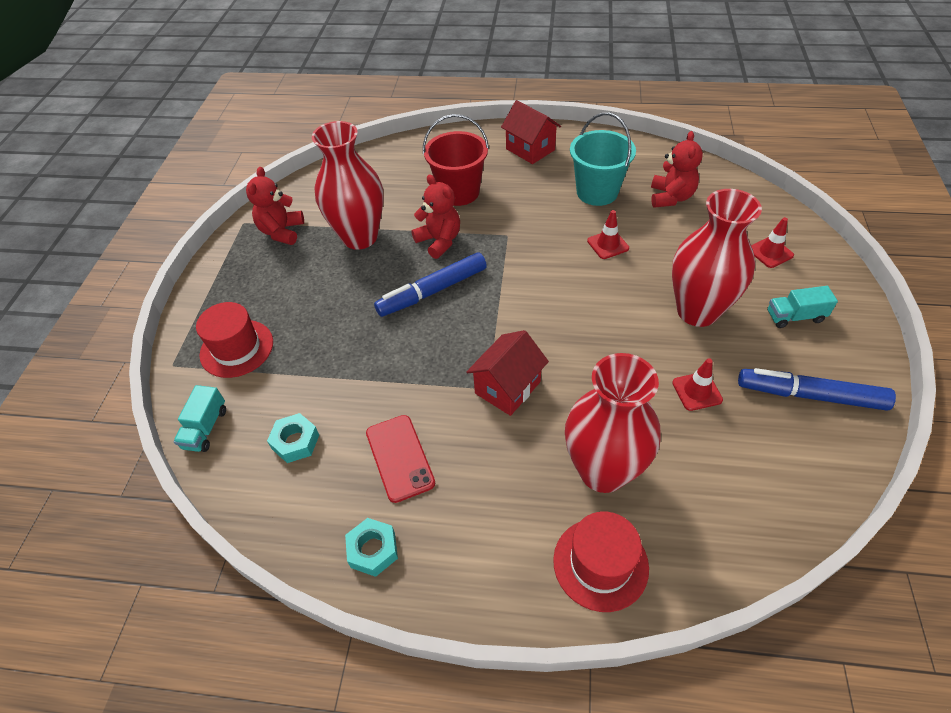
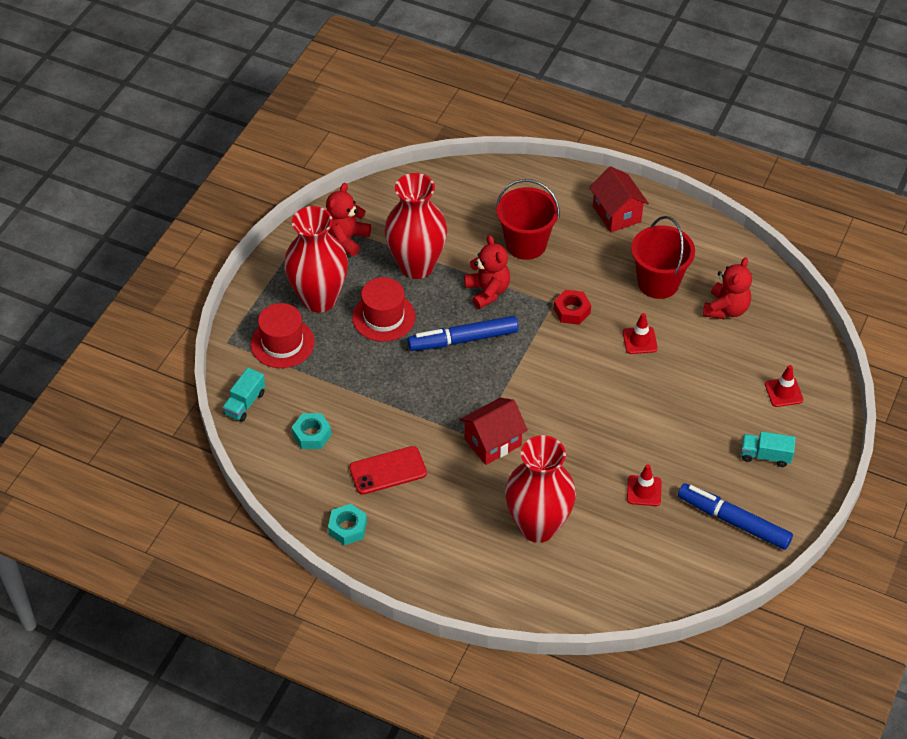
camera: 15 degrees right, 0 degrees up
(399, 458) = (387, 470): red phone -> red phone turned 75 degrees clockwise
(529, 236) = (572, 311): none -> red nut
(597, 192) = (658, 283): turquoise bucket -> red bucket
(600, 563) = (505, 585): red hat -> red hat (383, 317)
(697, 311) = (684, 426): red vase -> red vase (319, 299)

